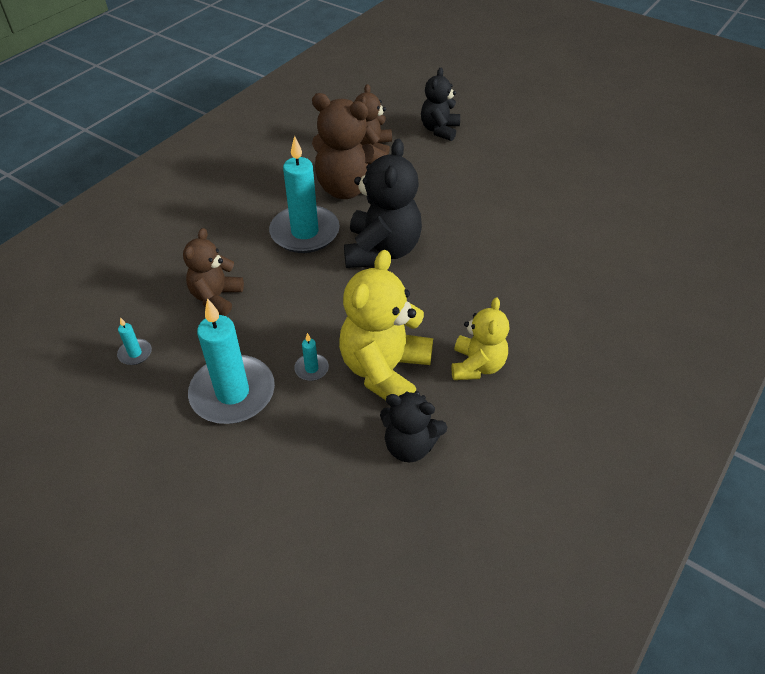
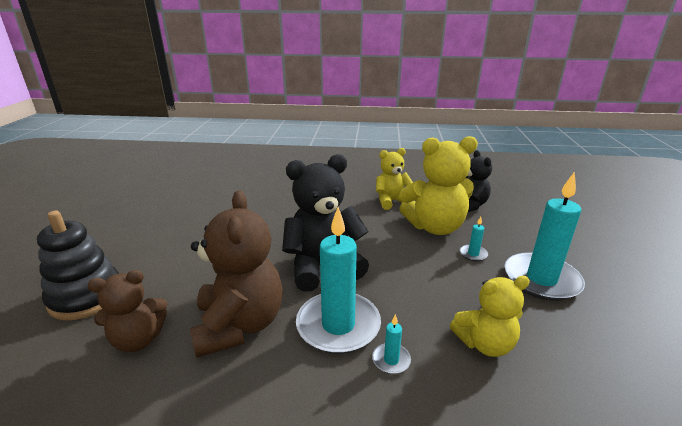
camera: 120 degrees left, 20 degrees down
(135, 353) = (609, 362): turquoise candle -> turquoise candle (391, 360)
(216, 297) = (484, 343): brown teddy bear -> yellow teddy bear
(439, 130) = (86, 297): black teddy bear -> black stacking toy

